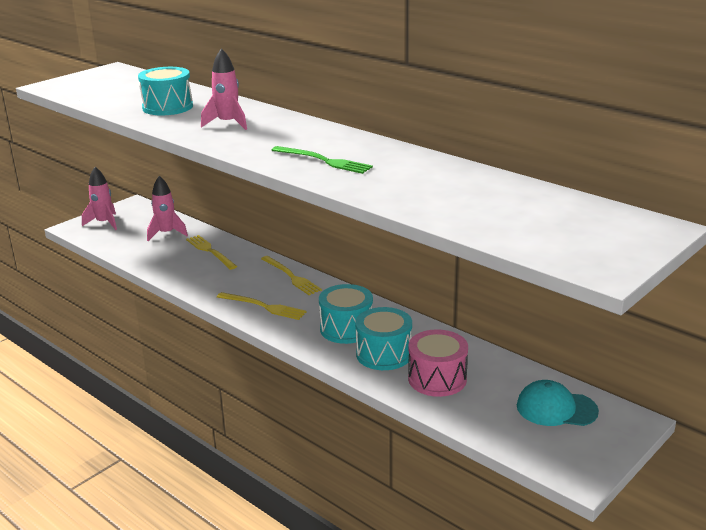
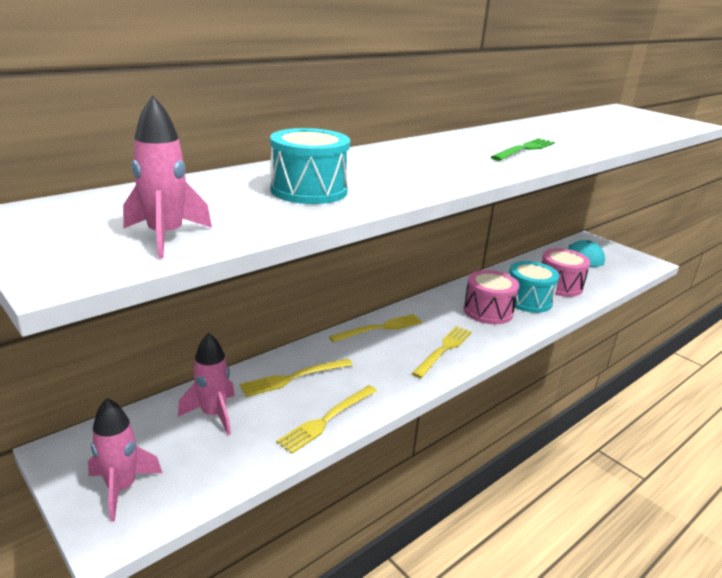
camera: 85 degrees left, 0 degrees up
(163, 267) = (327, 419): none -> yellow fork
(228, 124) = (399, 169): pink rocket -> pink rocket (166, 236)
(346, 329) = (488, 311): turquoise drum -> pink drum

